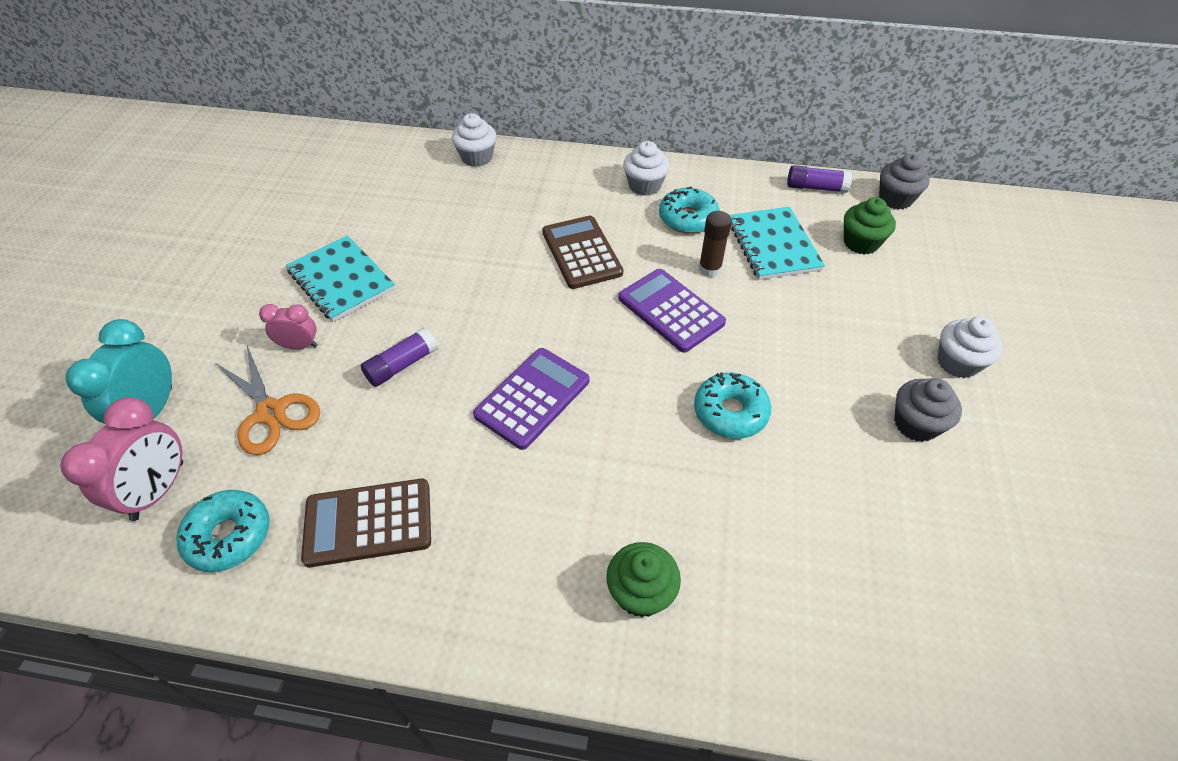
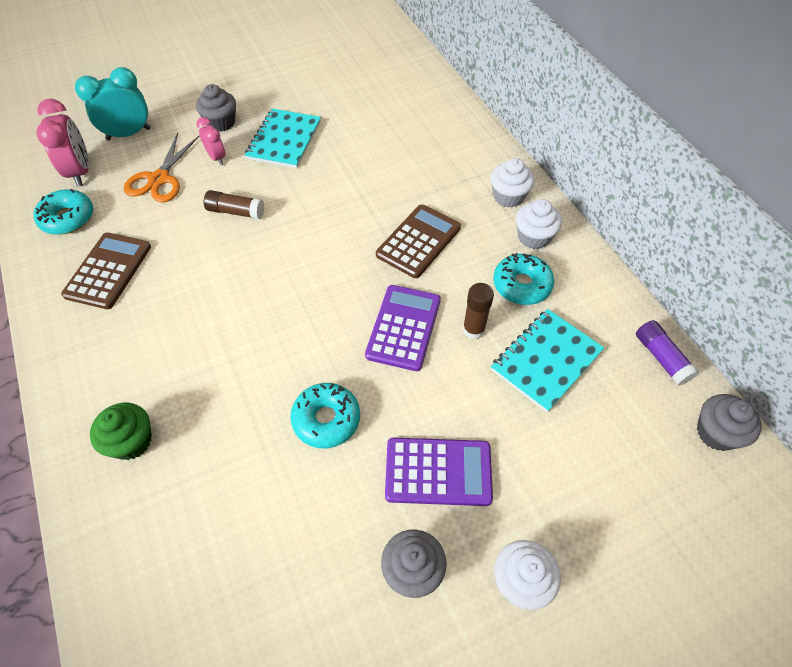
camera: 55 degrees right, 5 degrees up
(158, 490) = (80, 172): pink clock -> pink clock turned 90 degrees counterclockwise
(247, 318) = (221, 123): none -> grey cupcake
(368, 523) = (108, 271): brown calculator -> brown calculator turned 60 degrees clockwise
(402, 365) = (235, 212): purple glue stick -> brown glue stick
(477, 157) = (464, 128): white cupcake -> white cupcake (508, 196)
(532, 398) = (255, 293): purple calculator -> purple calculator (438, 472)
(861, 243) = (617, 429): green cupcake -> none

